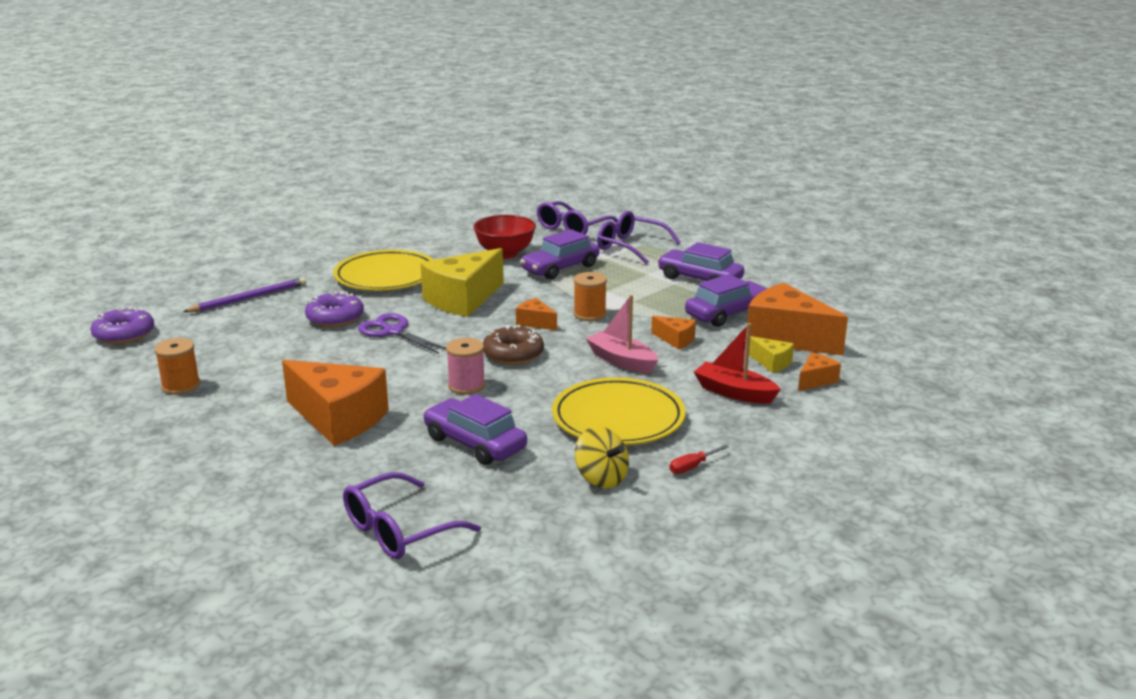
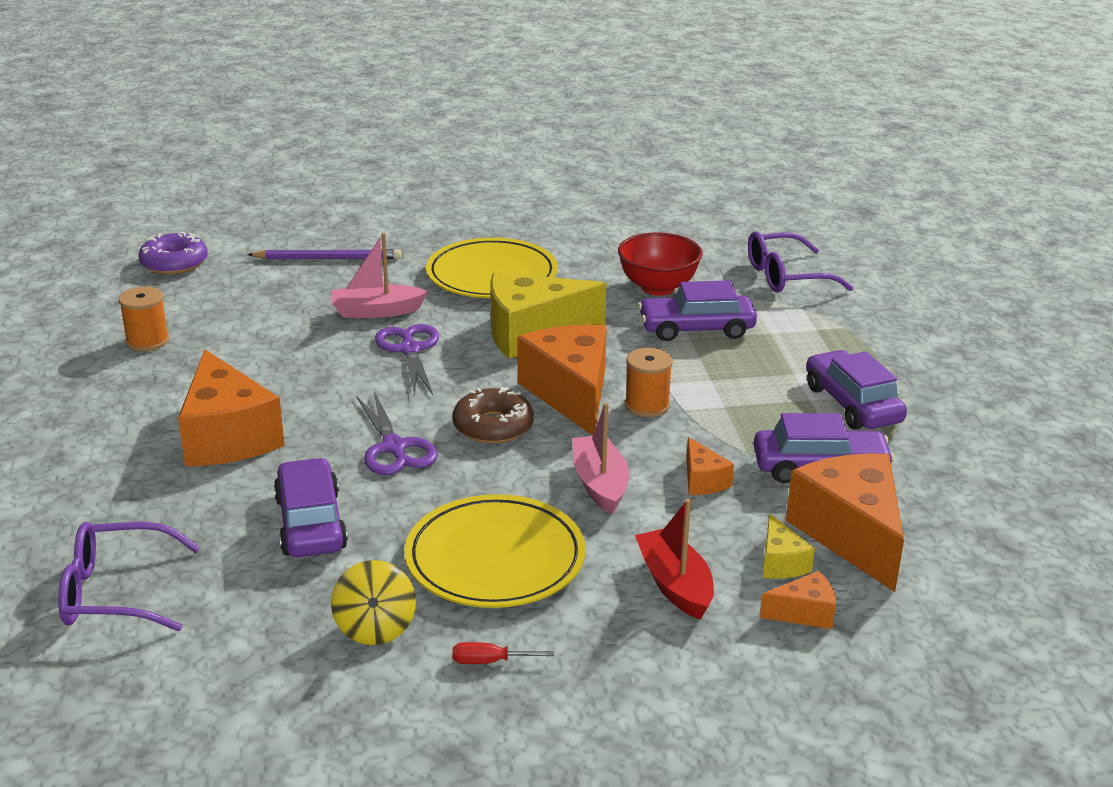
camera: 35 degrees right, 5 degrees up
(335, 318) = (376, 311): purple donut -> pink boat
(466, 386) = (394, 447): pink spool -> purple scissors
(535, 323) = (571, 394): orange cheese -> orange cheese, size x2.15
(630, 246) = (824, 326): purple glasses -> none

